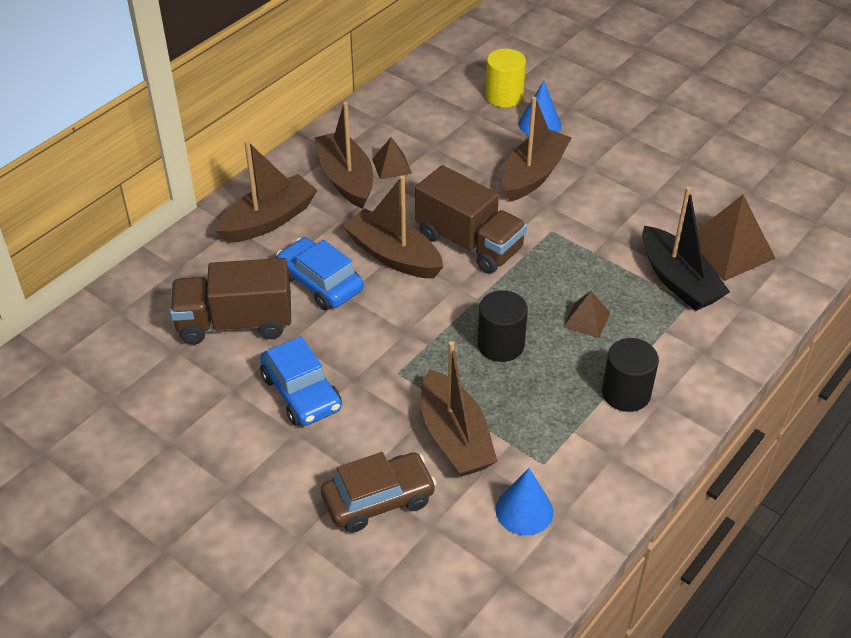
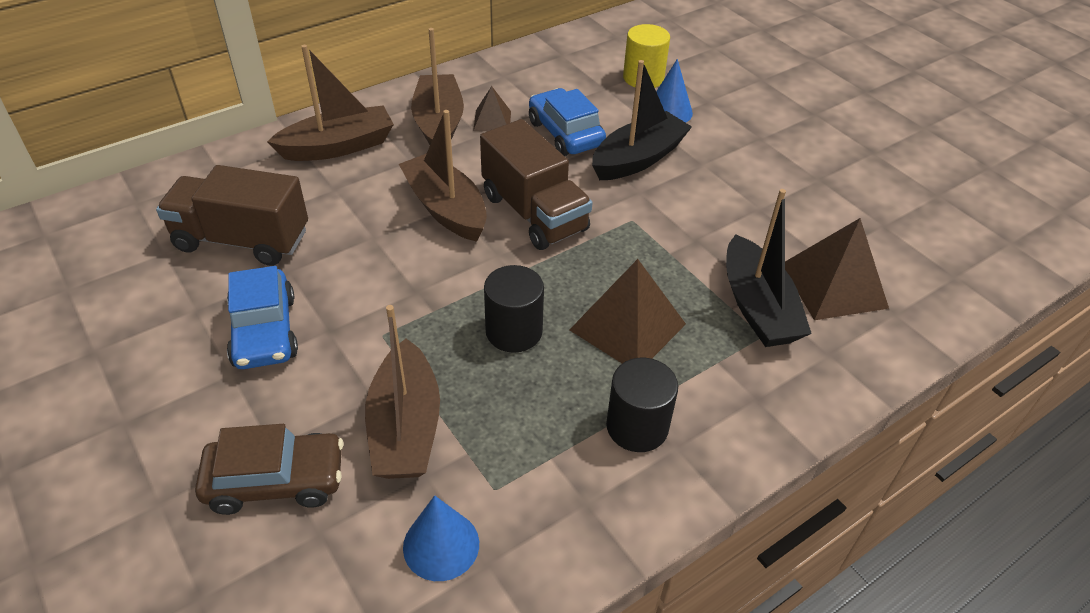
camera: 15 degrees right, 0 degrees up
(320, 283) = (353, 219): blue car -> blue car (565, 133)
(533, 174) = (638, 158): brown boat -> black boat
(586, 320) = (628, 326): brown pyramid -> brown pyramid, size x1.84

